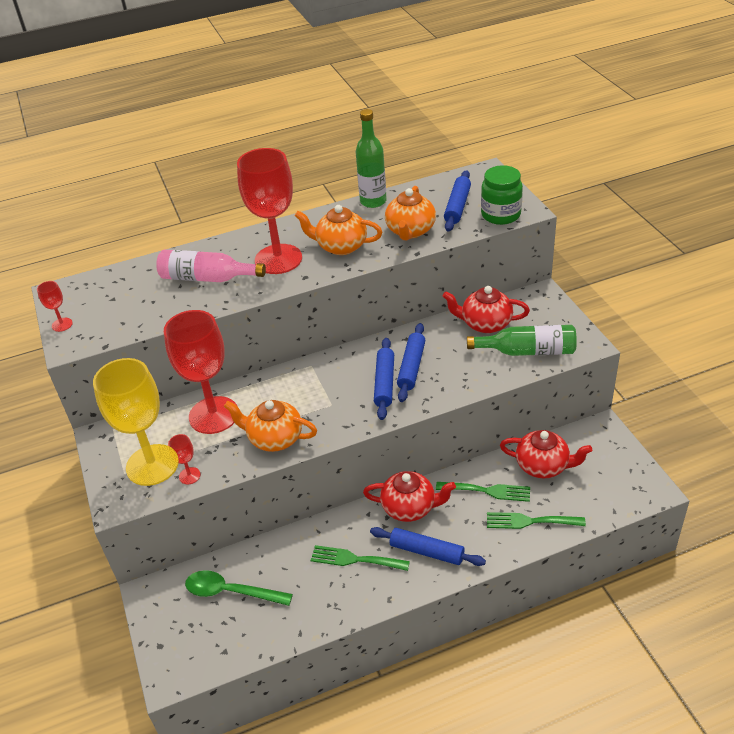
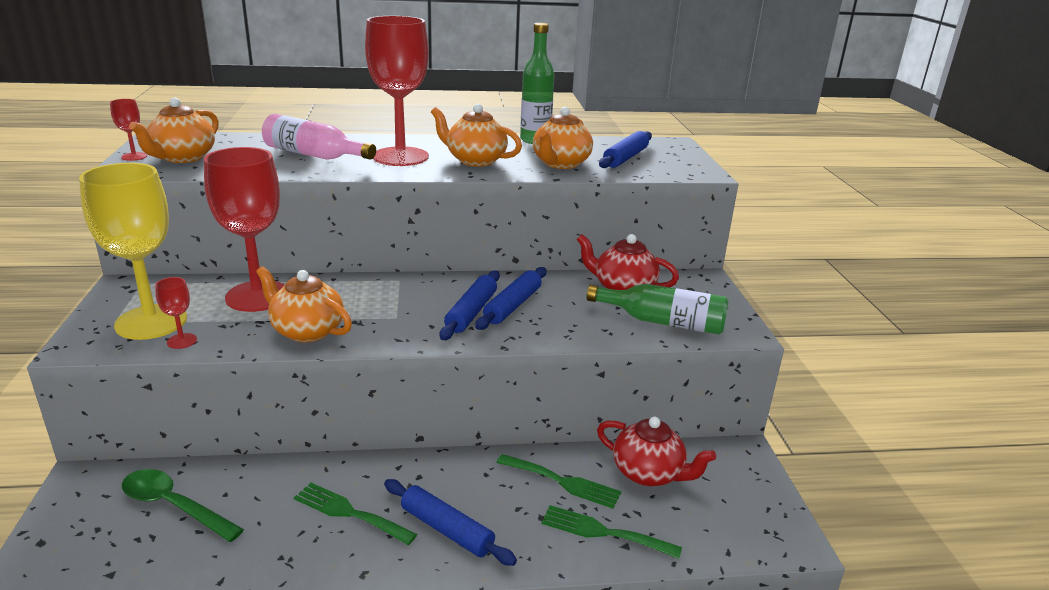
camera: 10 degrees right, 15 degrees down
(103, 314) = (183, 158): none -> orange teapot
(409, 507) = (453, 474): red teapot -> none
(500, 215) = (672, 171): green jar -> none

